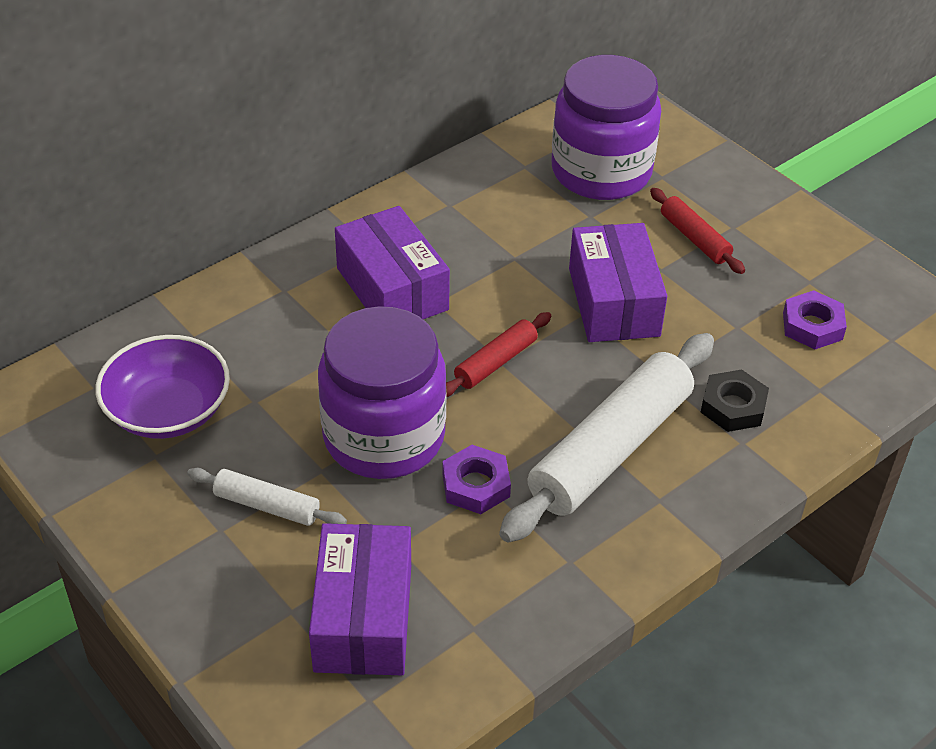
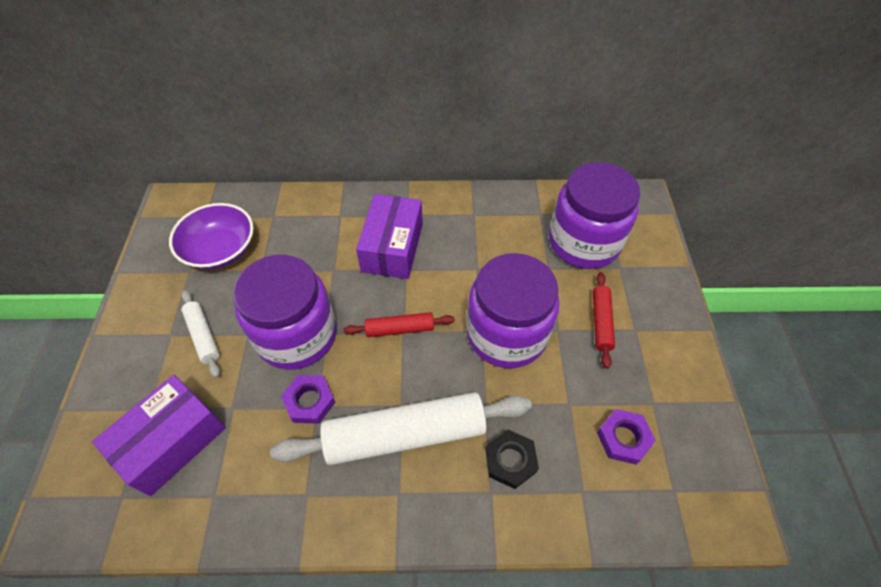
camera: 40 degrees right, 10 degrees up
(613, 302) = (506, 334): purple box -> purple jar

